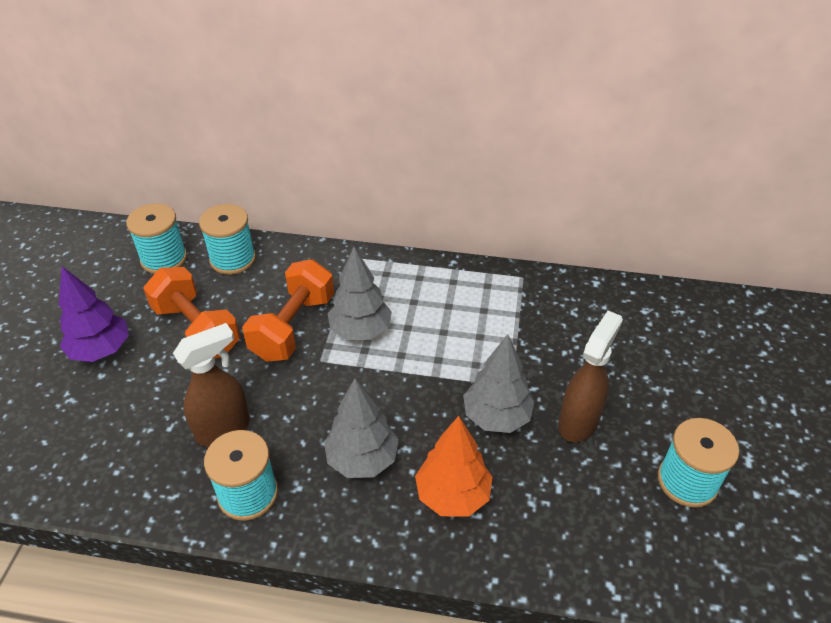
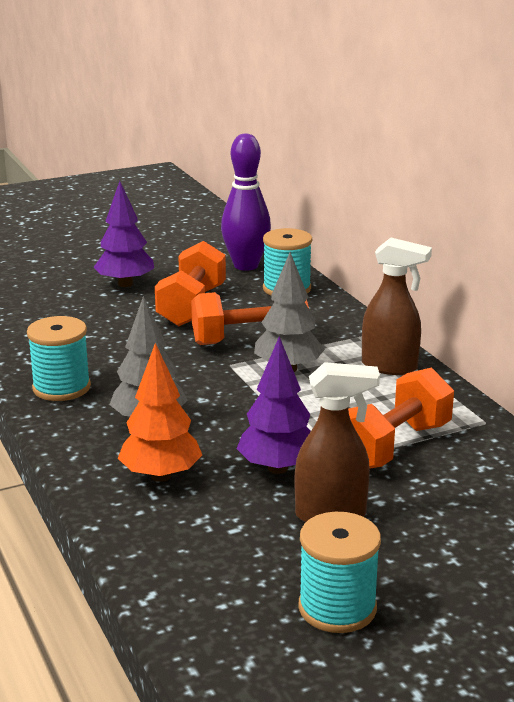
camera: 55 degrees right, 20 degrees down
(164, 259) = (246, 266): turquoise spool -> purple bowling pin
(224, 429) = (110, 355): brown spray bottle -> brown spray bottle (390, 367)
(496, 417) = (278, 468): grey tree -> purple tree
(516, 339) = (393, 446): none -> orange dumbbell

